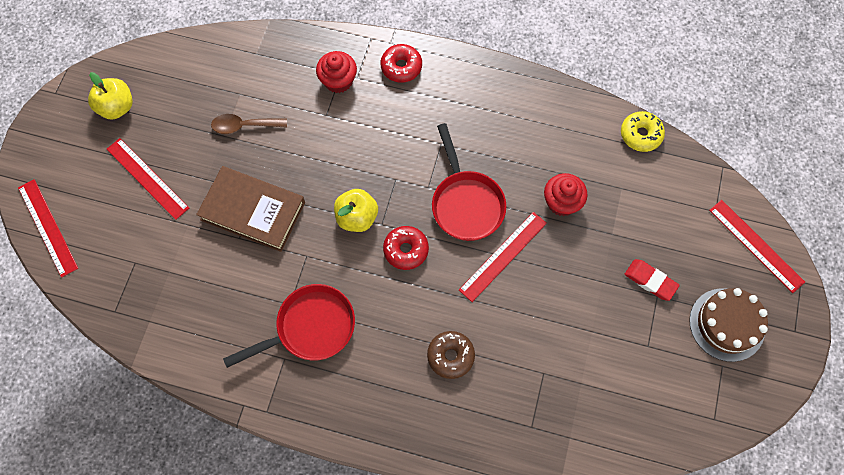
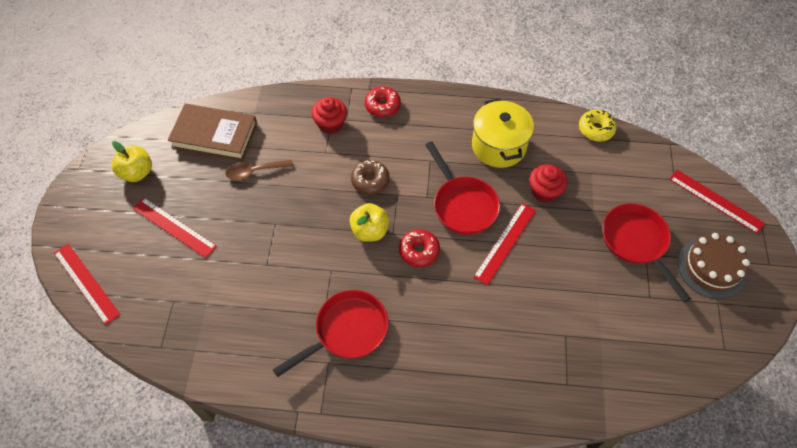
camera: 10 degrees left, 10 degrees down
(253, 211) = (275, 240): brown book -> brown book (214, 135)
(450, 356) = (479, 335): brown donut -> brown donut (370, 181)
(523, 138) = (499, 146): none -> yellow pot
(650, 281) = (636, 243): red eraser -> red pan

